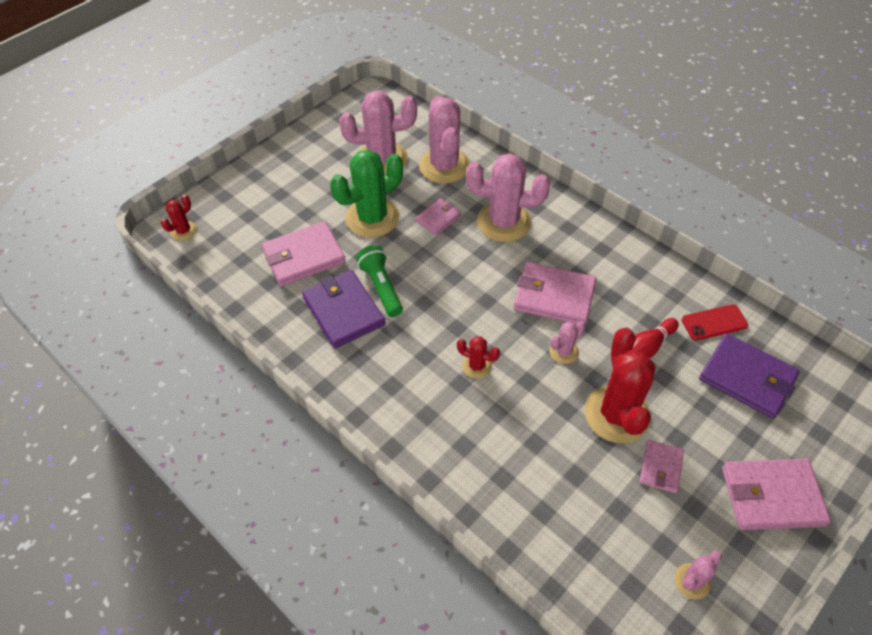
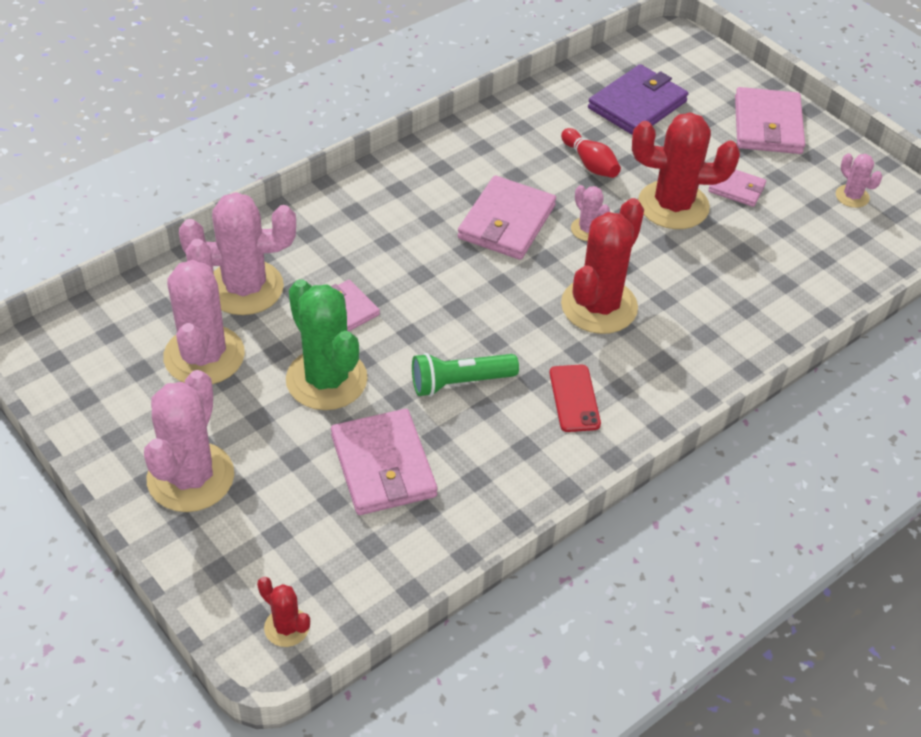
camera: 85 degrees left, 5 degrees down
(343, 311) = (494, 427): purple wallet -> none
(477, 366) = (599, 306): red cactus -> red cactus, size x2.09
(504, 222) = (373, 245): pink cactus -> pink cactus (190, 477)
(714, 323) = (565, 108): red phone -> red phone (574, 398)

